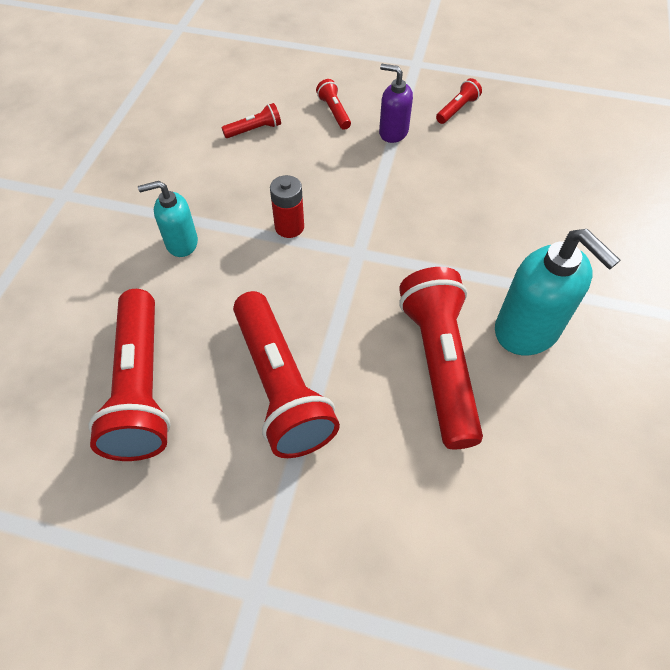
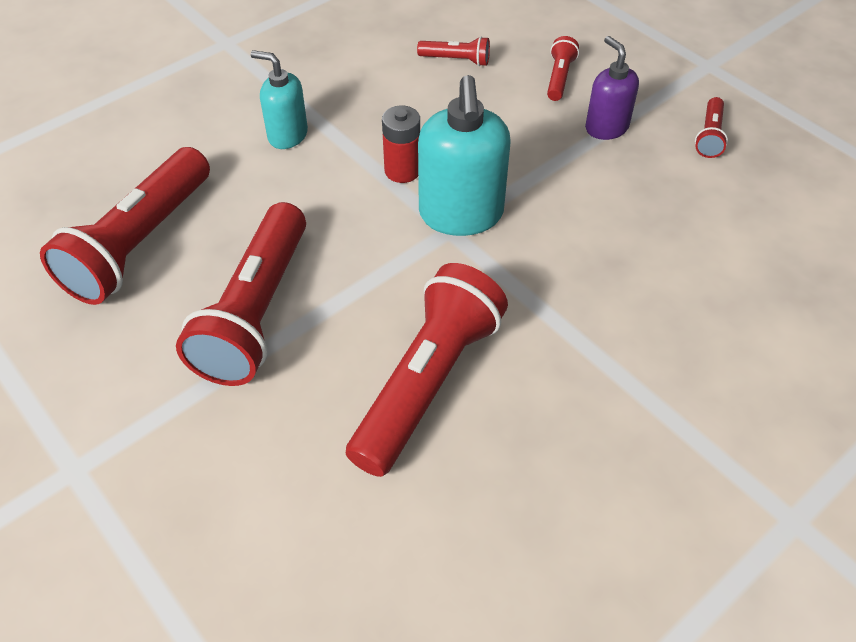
camera: 35 degrees right, 5 degrees down
(457, 109) = (709, 136): red flashlight -> red flashlight turned 120 degrees clockwise
(527, 330) = (558, 406): turquoise soap dispenser -> turquoise soap dispenser (461, 214)

